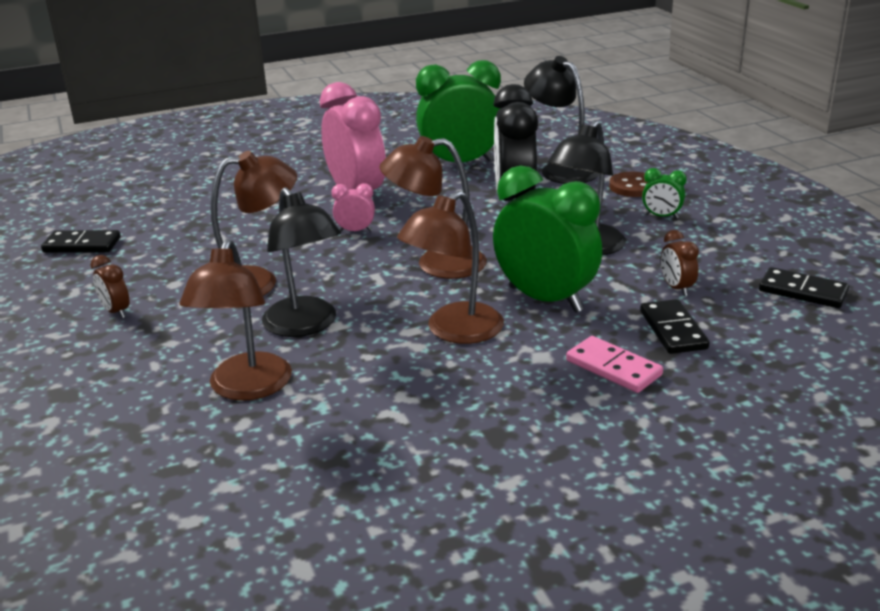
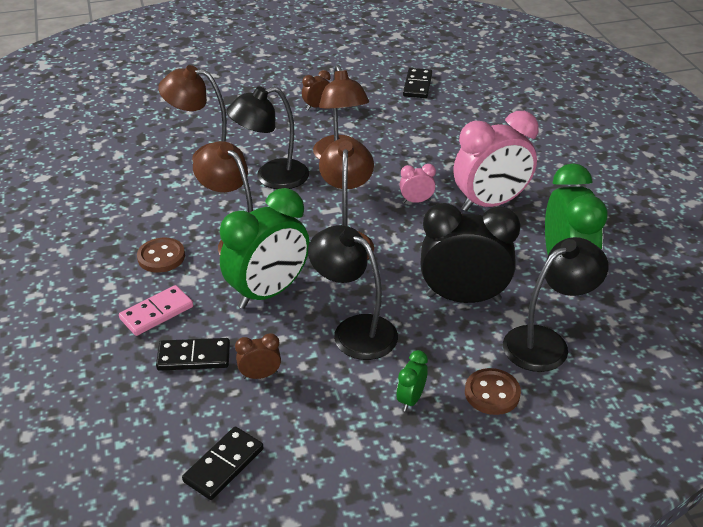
camera: 95 degrees right, 10 degrees up
(355, 231) = (416, 201): pink clock -> pink clock turned 105 degrees counterclockwise
(502, 385) = (161, 257): none -> brown button

